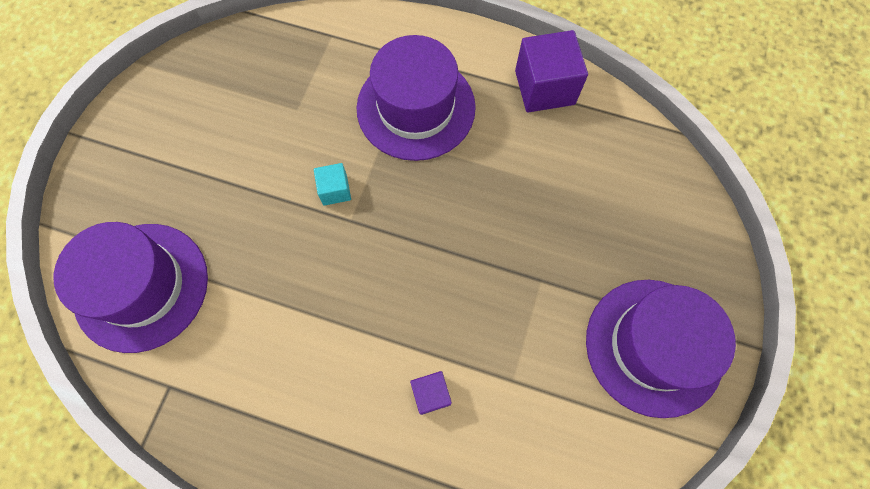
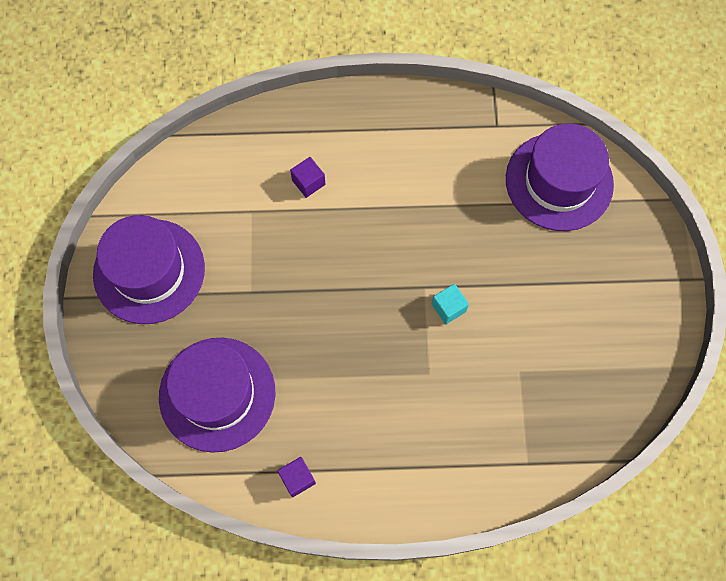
camera: 160 degrees right, 0 degrees up
(416, 107) = (412, 412): purple hat -> purple hat (217, 394)
(544, 87) = (297, 478): purple cube -> purple cube, size x0.53

